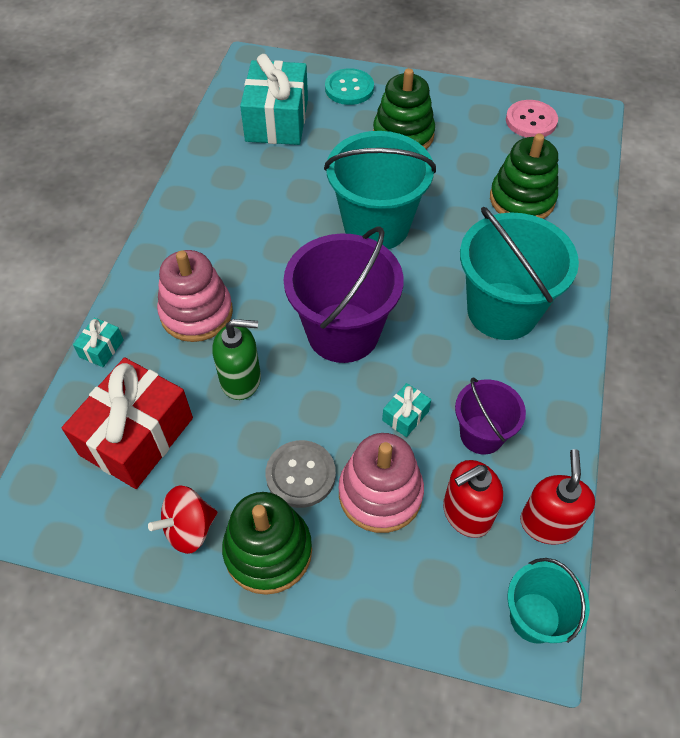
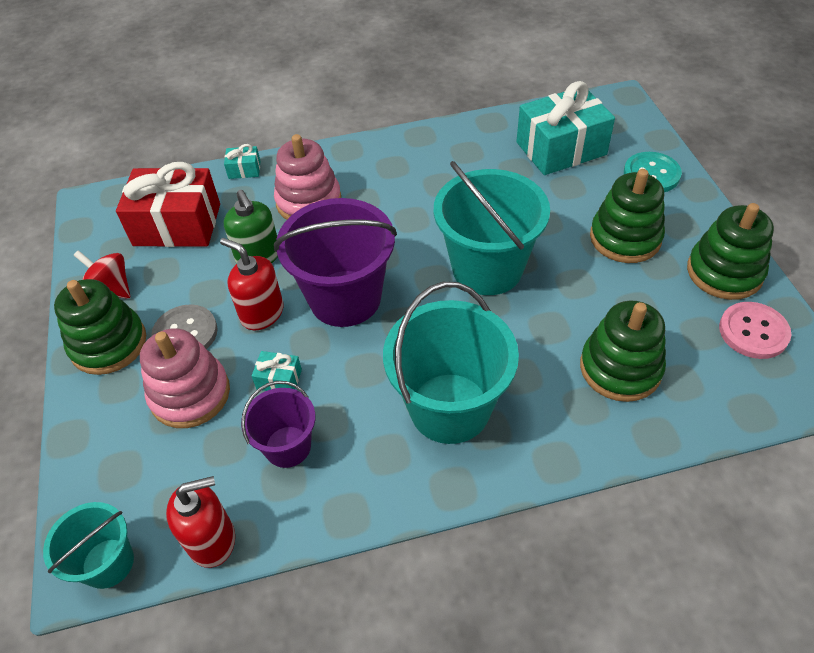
camera: 65 degrees right, 5 degrees down
(466, 513) = (196, 466): red soap dispenser -> red soap dispenser (262, 313)
(471, 105) = (724, 272): none -> green stacking toy

